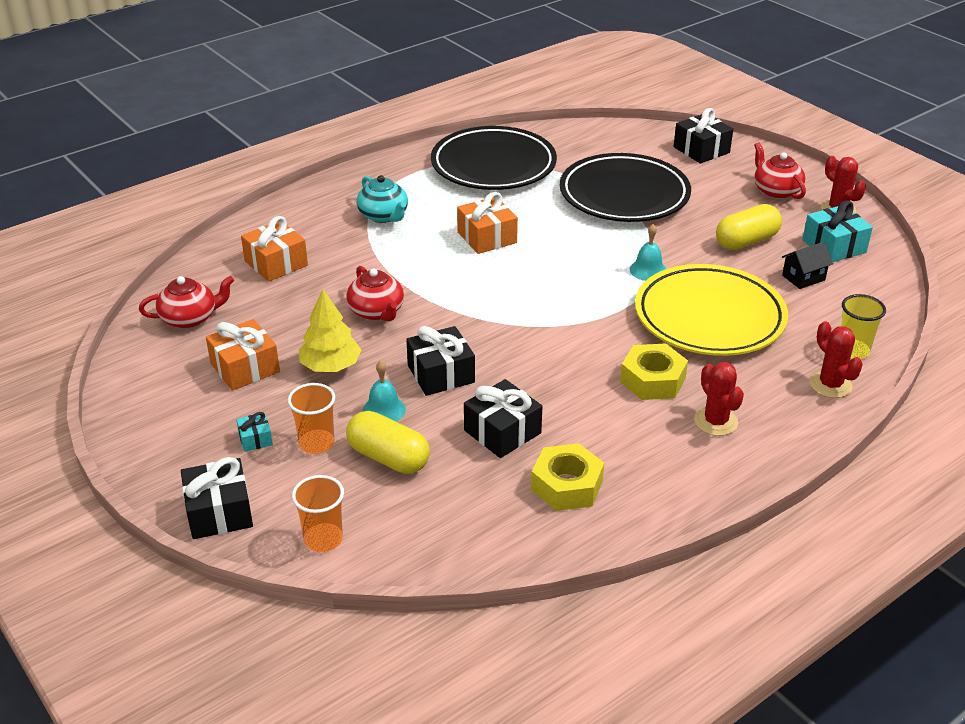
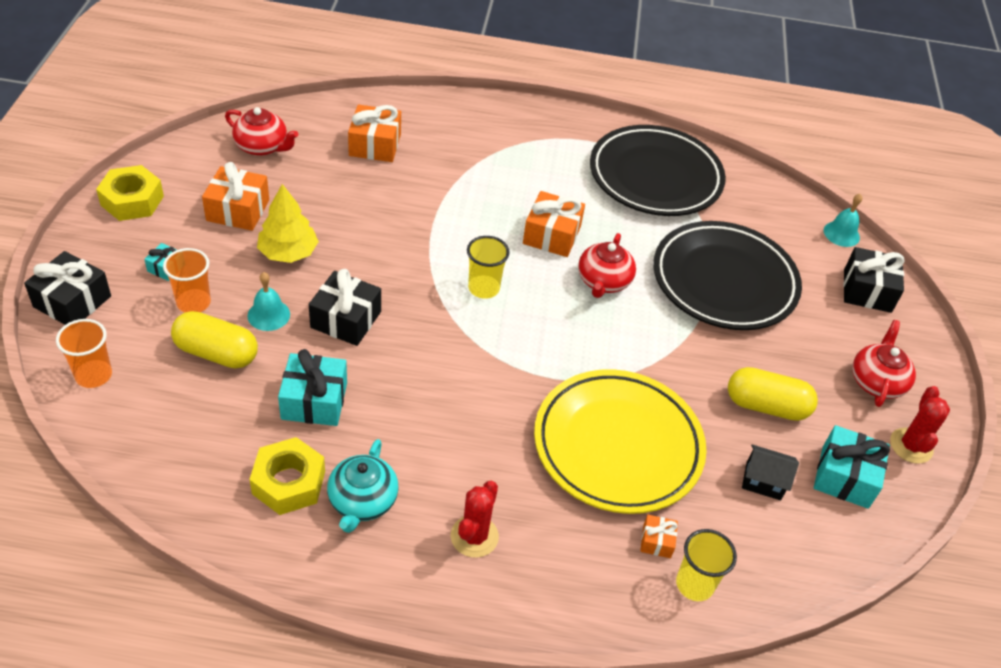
camera: 40 degrees right, 10 degrees up
(377, 312) = (380, 235): red teapot -> red teapot (603, 281)
(384, 216) = (504, 161): turquoise teapot -> turquoise teapot (362, 501)
(388, 458) = (216, 353): yellow capsule -> yellow capsule turned 60 degrees counterclockwise
(496, 294) = (484, 288): none -> yellow cup
(502, 432) = (314, 401): black gift -> turquoise gift
(648, 270) = (634, 363): turquoise bell -> turquoise bell (841, 234)
(652, 380) = (483, 458): yellow nut -> yellow nut (132, 200)
(804, 346) = (656, 541): none -> orange gift
(830, 385) = (621, 595): red cactus -> none

